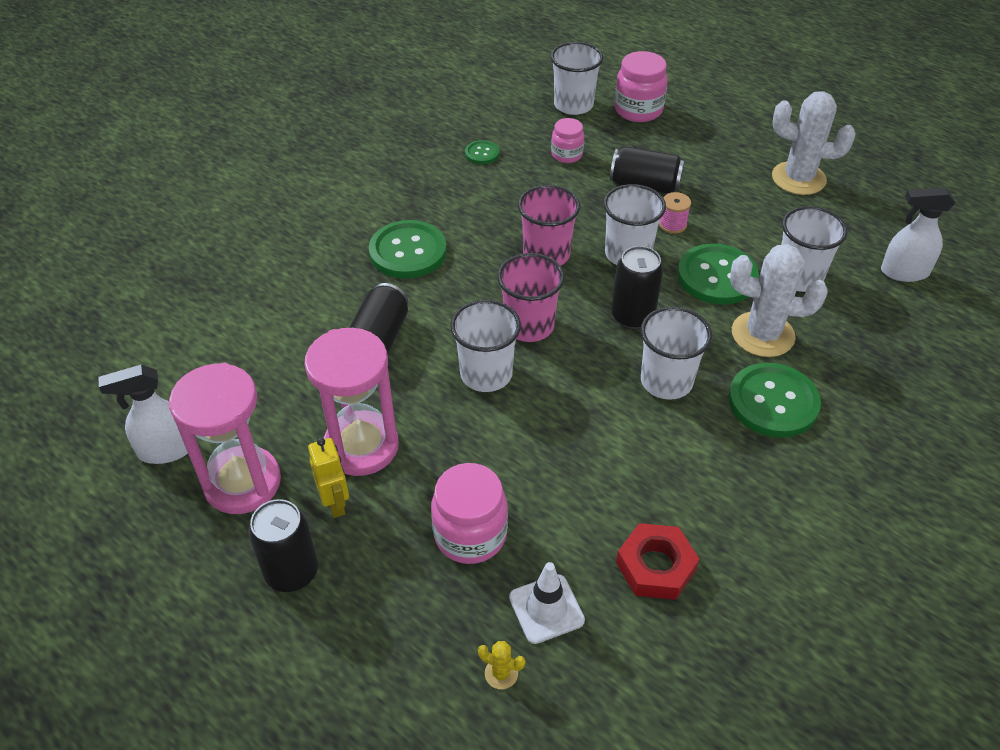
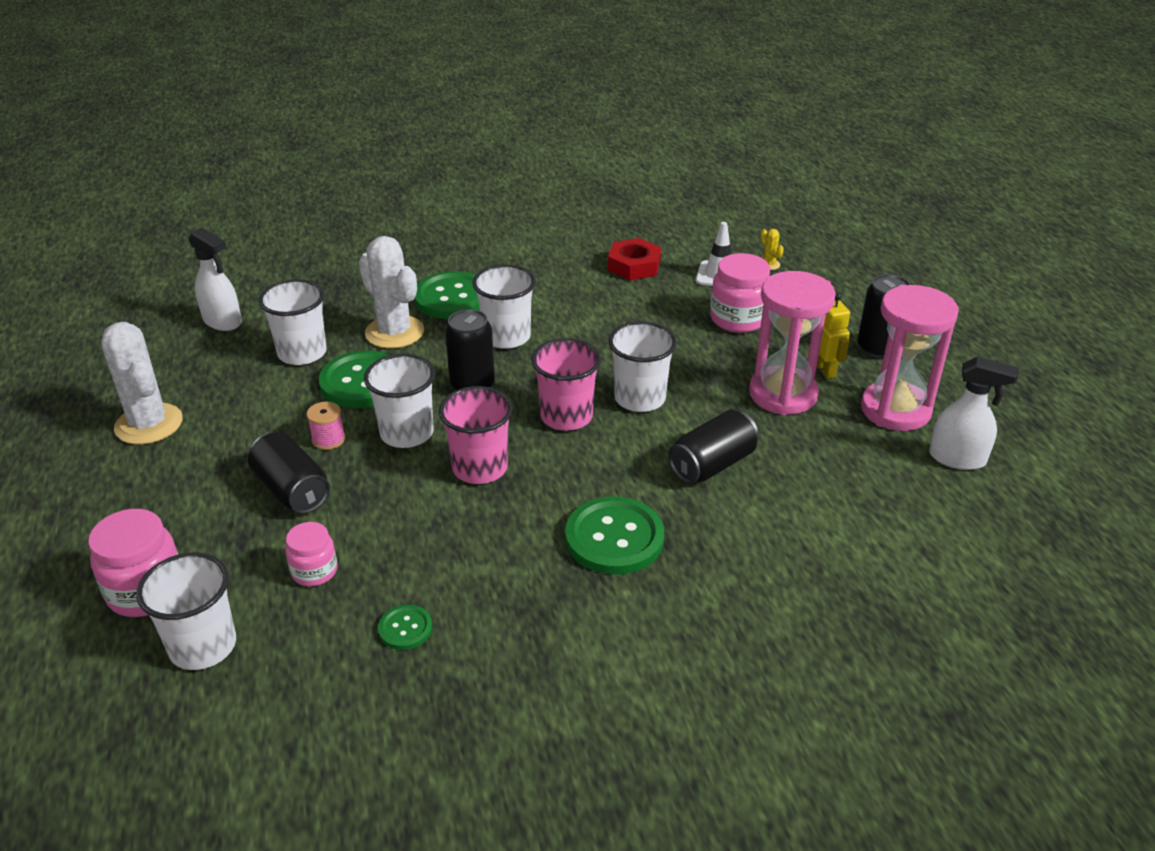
camera: 145 degrees left, 10 degrees down
(335, 503) = (825, 370): yellow robot -> yellow robot turned 150 degrees clockwise

